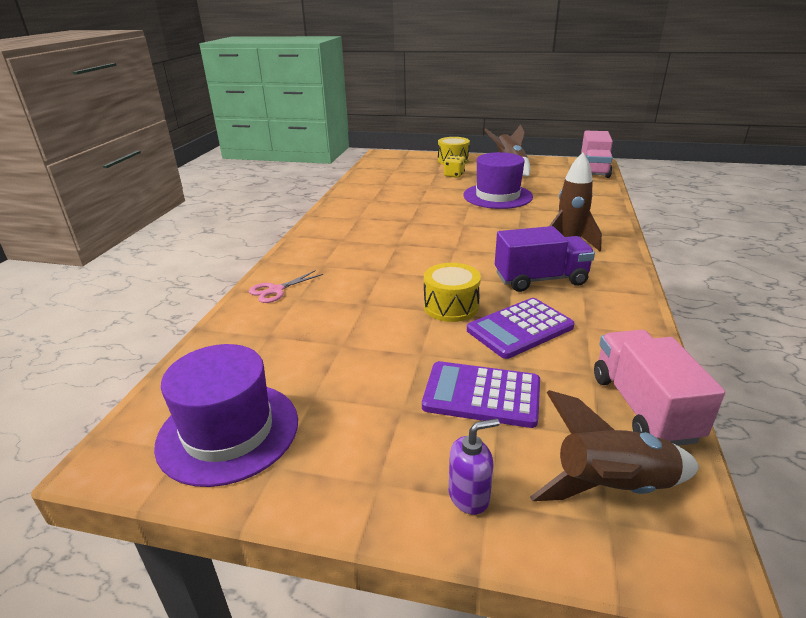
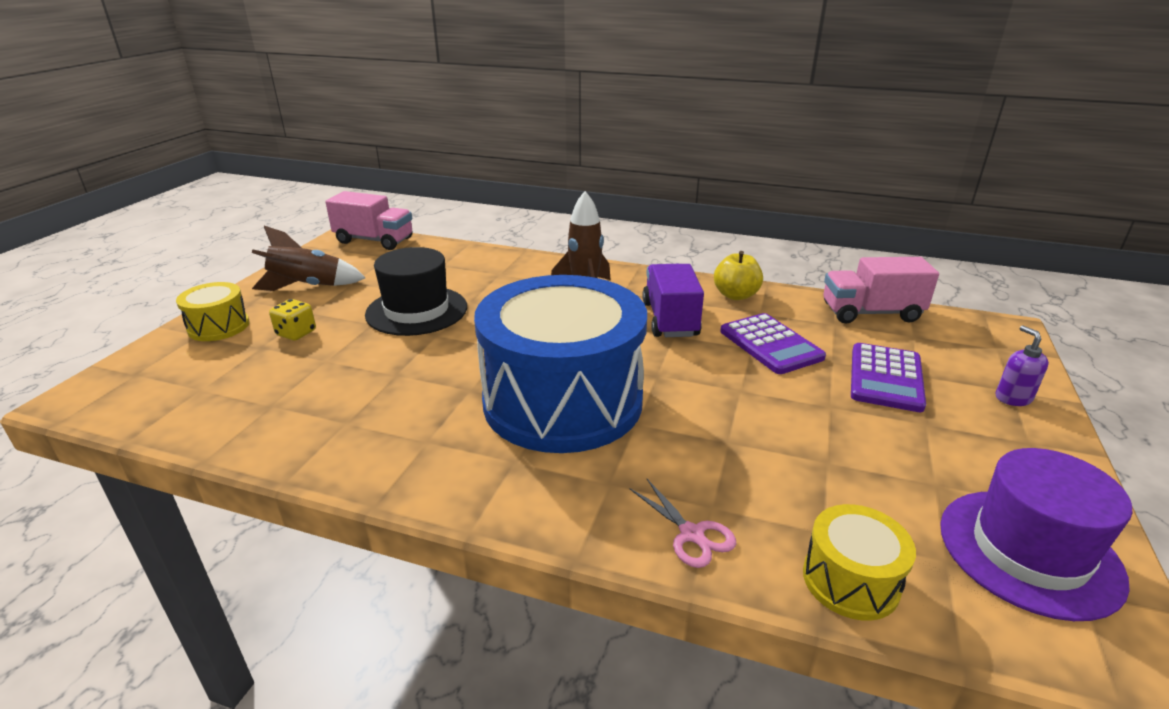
camera: 85 degrees left, 0 degrees up
(403, 247) = (563, 401): none -> blue drum
(451, 306) = (731, 378): yellow drum -> yellow drum (850, 580)
(497, 196) = (417, 310): purple hat -> black hat
(612, 487) = (965, 341): brown rocket -> none
(618, 313) = (736, 295): none -> yellow apple

